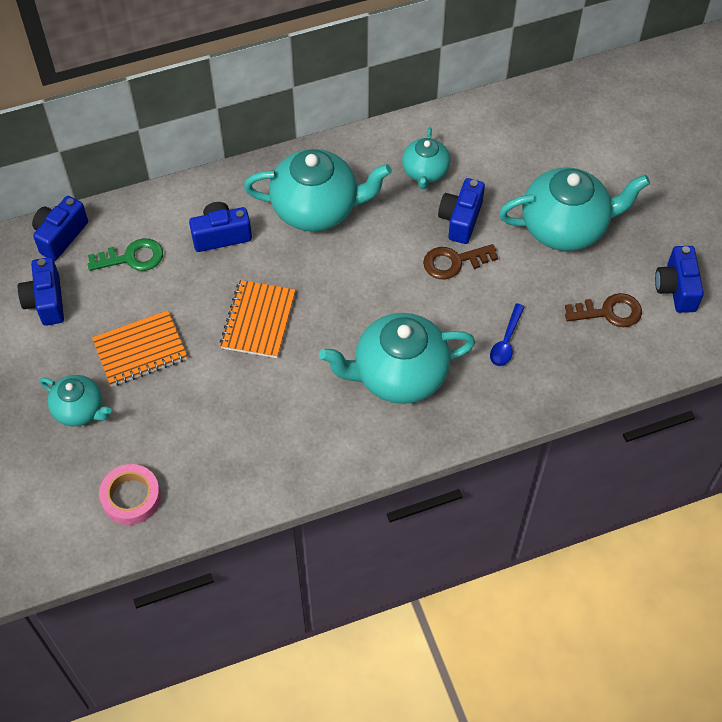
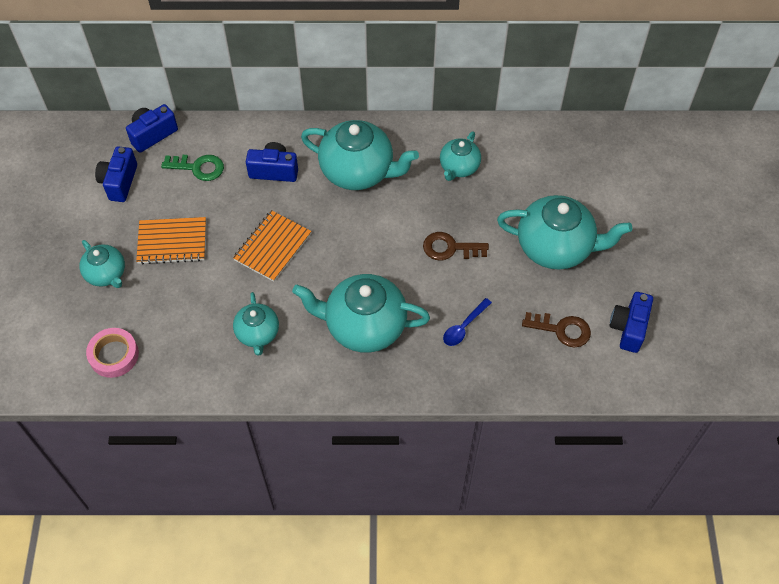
camera: 20 degrees right, 0 degrees up
(285, 421) = (258, 334): none -> turquoise teapot
(460, 219) = (470, 215): blue camera -> none

